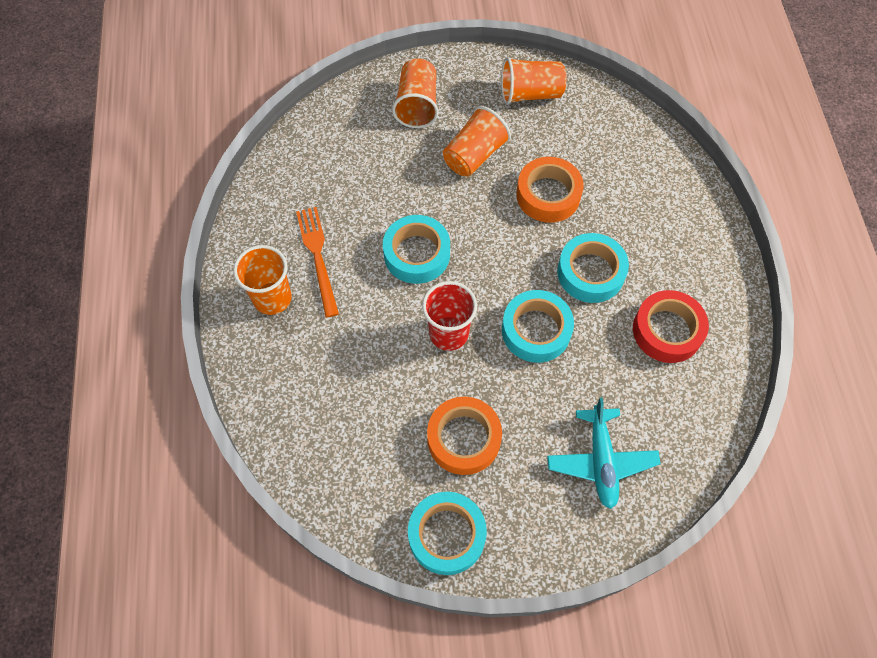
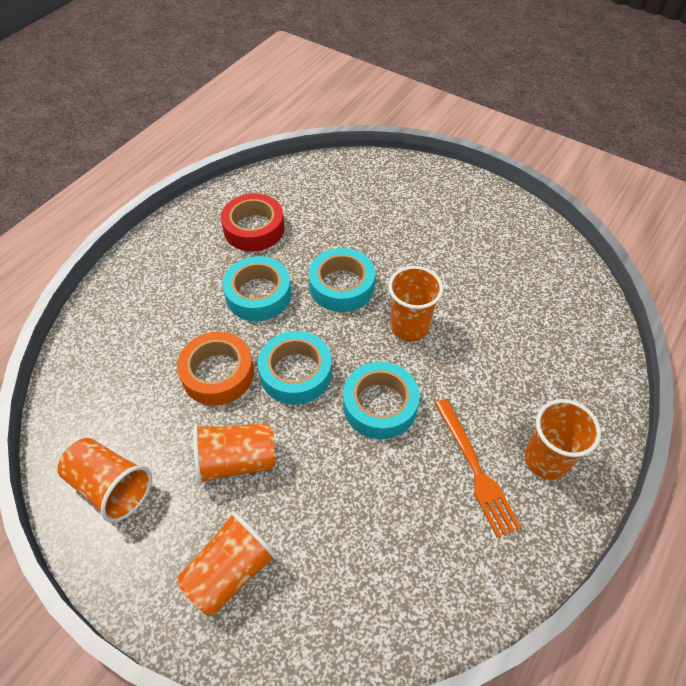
camera: 140 degrees left, 10 degrees down
(318, 257) = (475, 469): orange fork -> orange fork turned 45 degrees counterclockwise
(446, 535) = (514, 221): turquoise tape -> turquoise tape (296, 373)
(448, 333) = (409, 327): red cup -> orange cup
(463, 439) = (458, 259): orange tape -> none
(601, 461) = (379, 197): turquoise plane -> none

